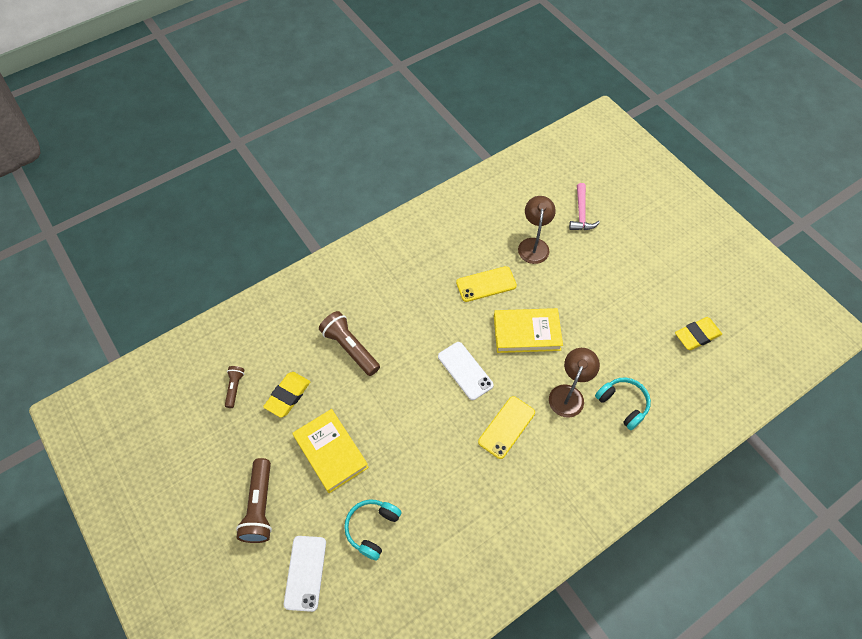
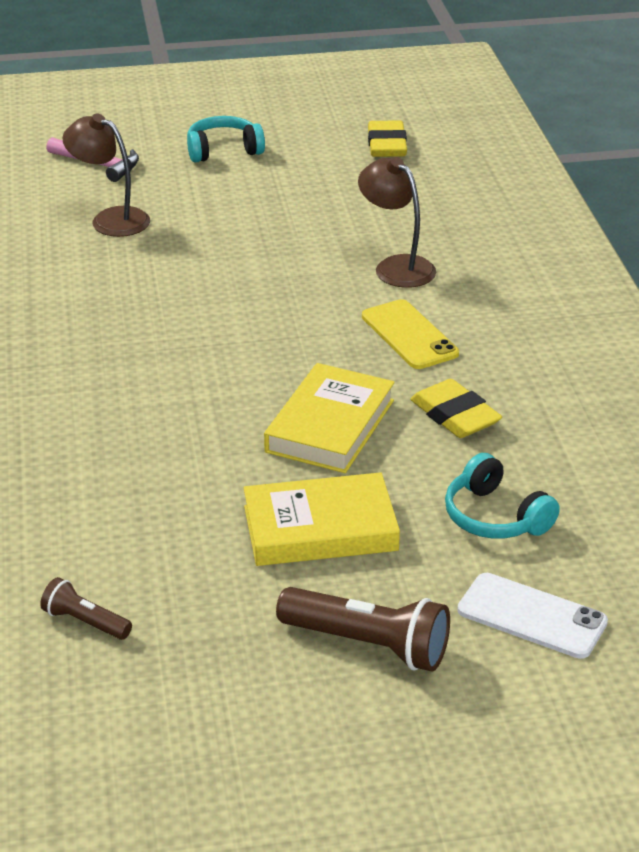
camera: 65 degrees left, 25 degrees down
(288, 396) = (163, 554): yellow eraser -> yellow eraser (455, 415)
(350, 348) = (128, 453): brown flashlight -> none
(465, 370) = (279, 345): white phone -> none
(486, 284) = (138, 281): yellow phone -> none
(526, 333) = (262, 271): yellow book -> yellow book (330, 426)
(623, 404) = (446, 230): turquoise headphones -> turquoise headphones (223, 150)

